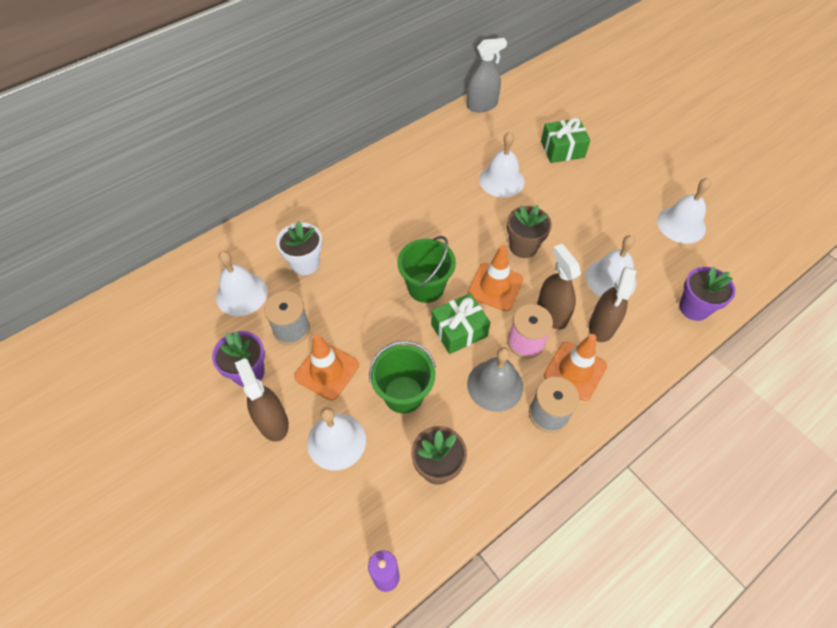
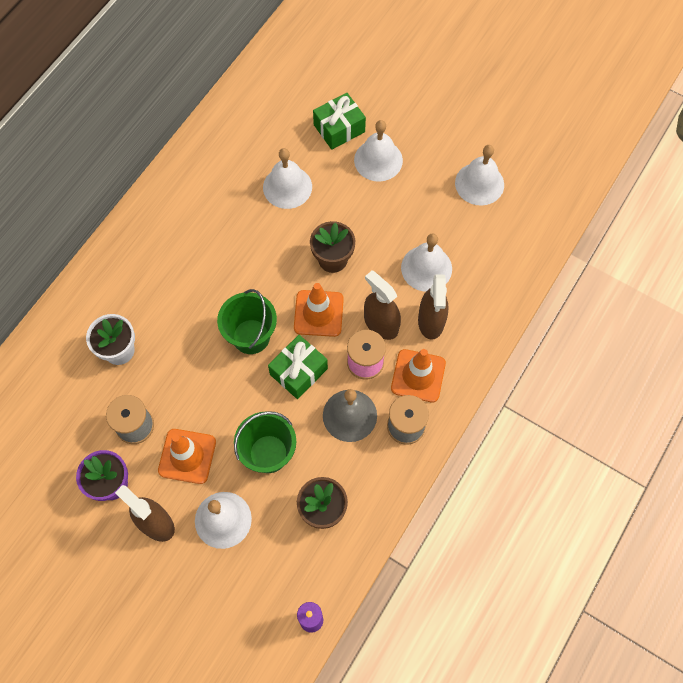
camera: 20 degrees left, 10 degrees up
(241, 294) = (68, 406): white bell -> white bell (378, 160)
(482, 105) = (236, 96): grey spray bottle -> none
(694, 308) = (510, 273): purple flower pot -> none

